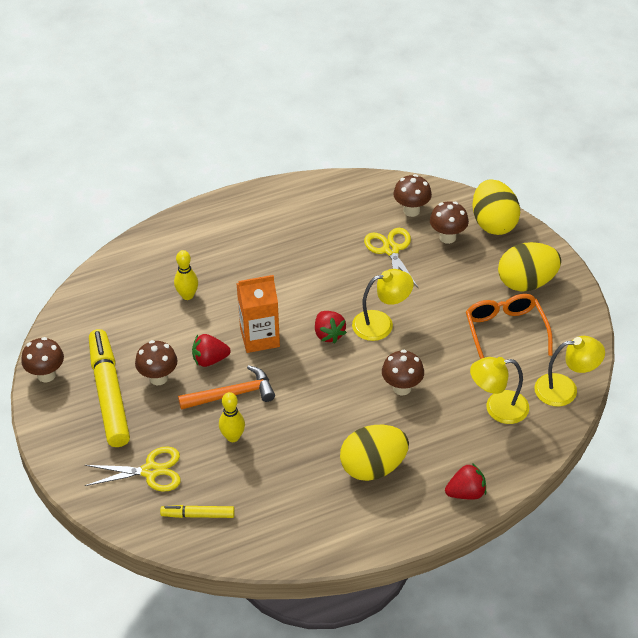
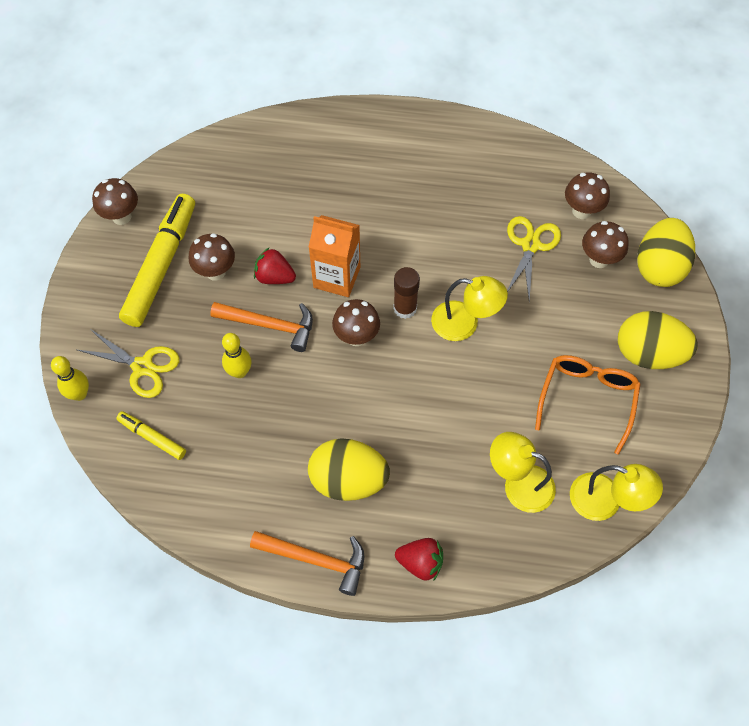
camera: 30 degrees right, 15 degrees up
(187, 295) = (300, 197): yellow bowling pin -> yellow bowling pin (79, 394)
(328, 334) = (405, 308): red strawberry -> brown glue stick
(388, 530) = (315, 559): none -> orange hammer
(402, 388) = (436, 407): brown mushroom -> brown mushroom (356, 337)

